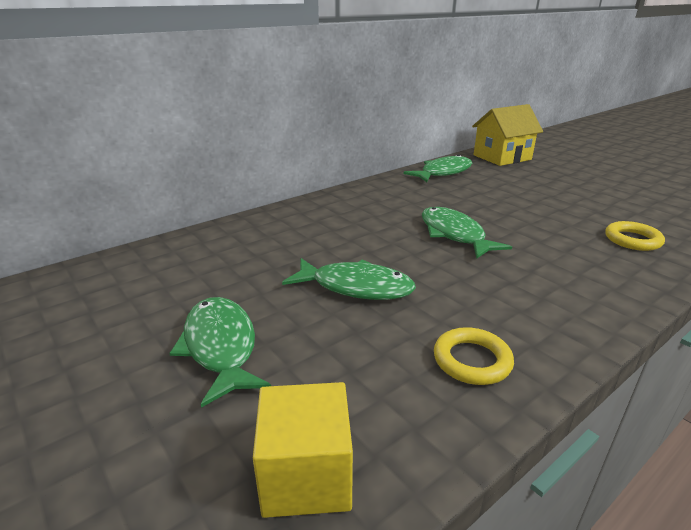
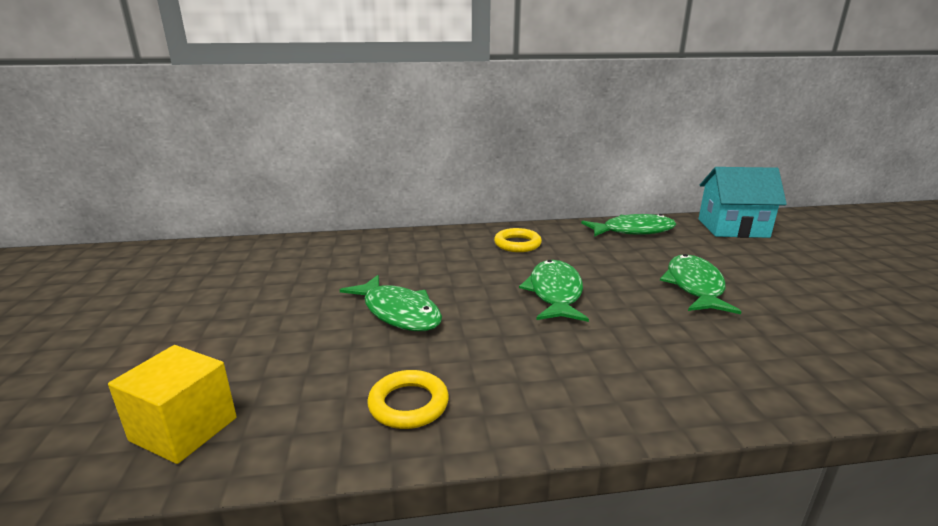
camera: 30 degrees right, 5 degrees down
(220, 347) = (247, 324): green fish -> green fish (694, 286)
(502, 157) = (732, 228): yellow house -> turquoise house
(632, 240) = (771, 356): yellow ring -> yellow ring (517, 244)

